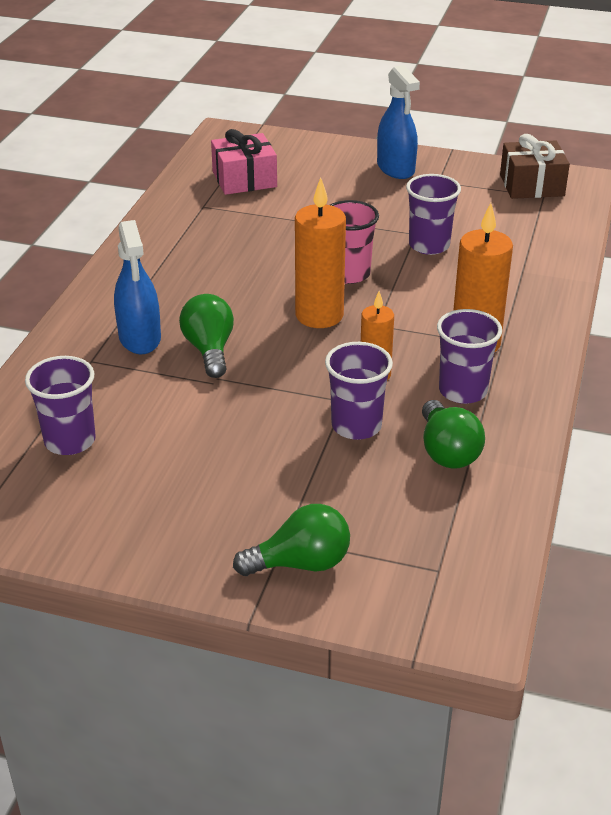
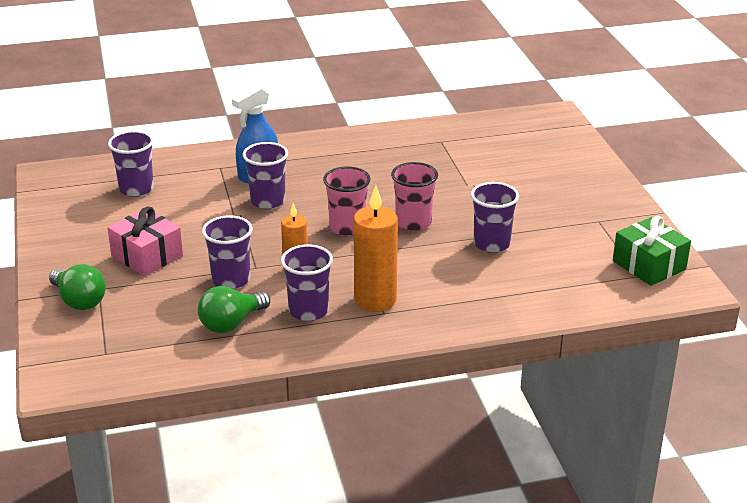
camera: 60 degrees right, 5 degrees down
(209, 350) = (268, 201): green light bulb -> purple cup
(244, 179) = (496, 143): pink gift -> pink gift (147, 256)
(319, 315) = (347, 227): orange candle -> pink cup
(395, 168) = (594, 197): blue spray bottle -> none
(531, 185) = (649, 265): brown gift -> green gift

